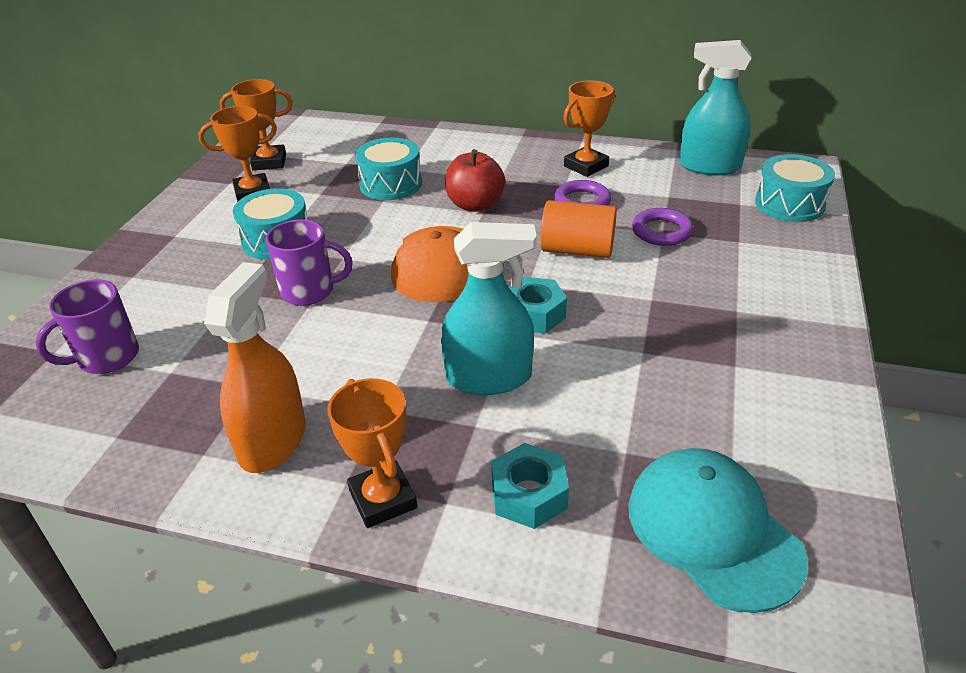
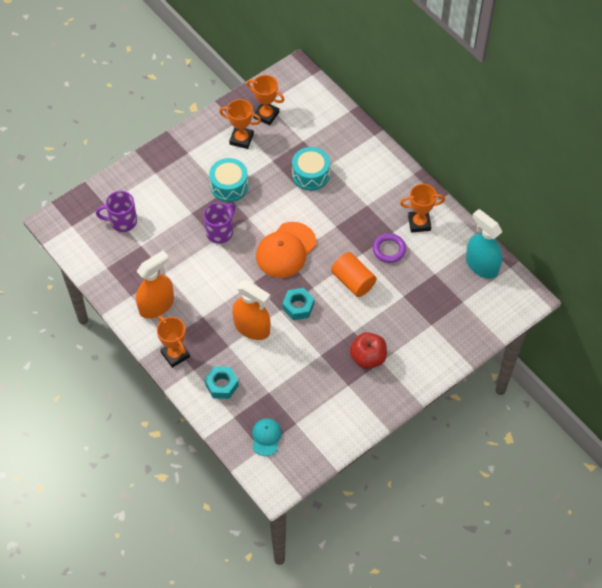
camera: 35 degrees right, 20 degrees up
(309, 291) = (220, 232): purple mug -> purple mug turned 90 degrees counterclockwise
(383, 499) = (175, 354): orange trophy -> orange trophy turned 45 degrees counterclockwise
(475, 205) = (337, 218): red apple -> red apple (368, 358)
(489, 377) = (252, 327): turquoise spray bottle -> orange spray bottle
(661, 231) = (403, 295): purple ring -> none
(713, 530) = (266, 437): turquoise cap -> turquoise cap, size x0.54
(789, 204) = (486, 318): turquoise drum -> none

